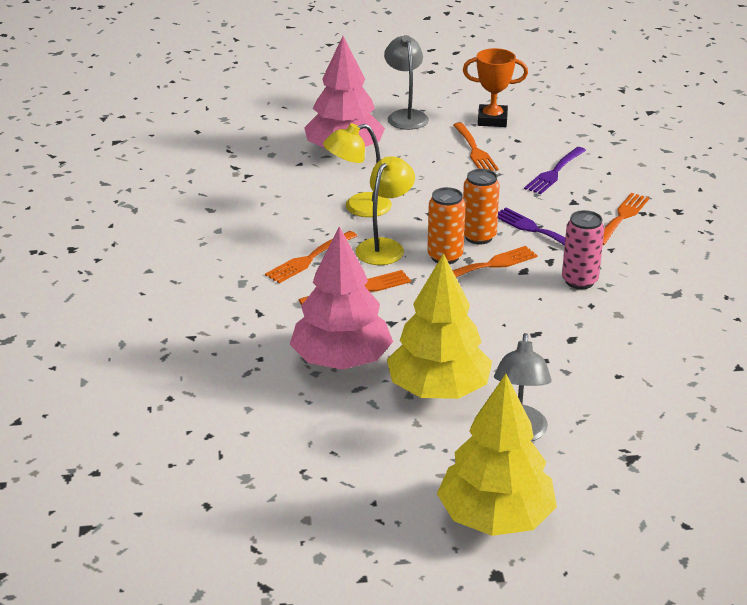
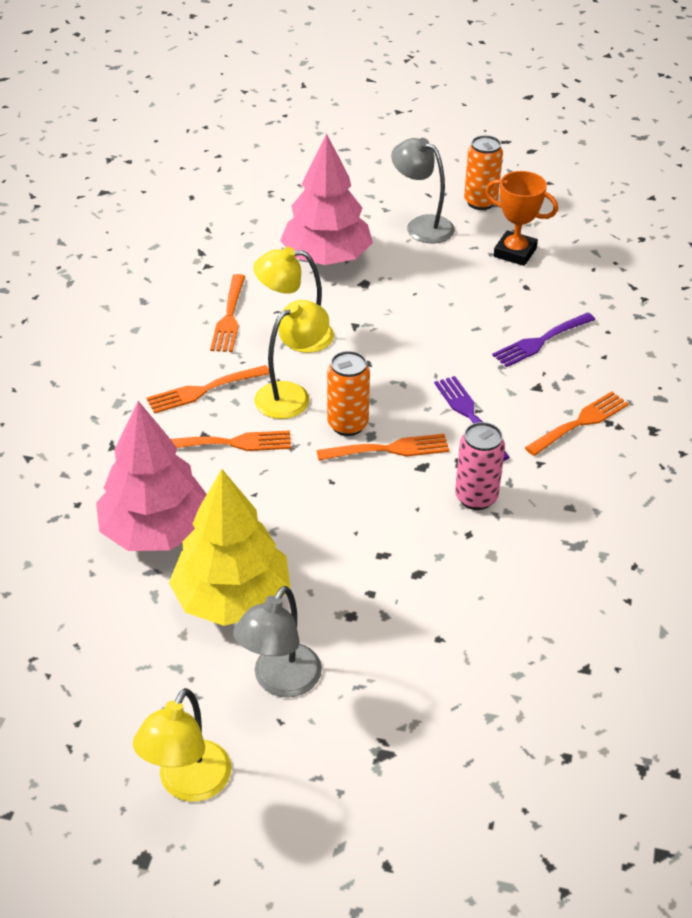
camera: 20 degrees right, 10 degrees up
(406, 116) = (421, 226): grey lamp -> grey lamp turned 60 degrees counterclockwise
(475, 150) = (469, 290): orange fork -> orange fork (229, 317)
(478, 237) = (401, 408): orange can -> orange can (480, 202)
(495, 517) = (188, 784): yellow tree -> yellow lamp

